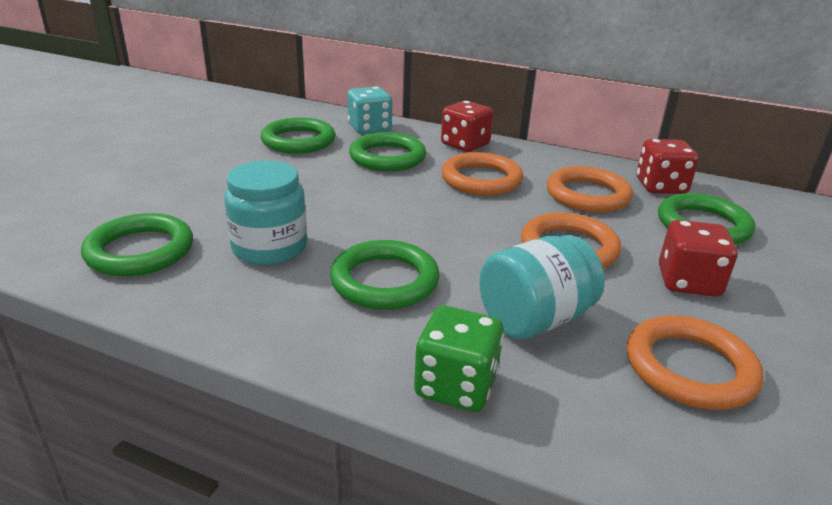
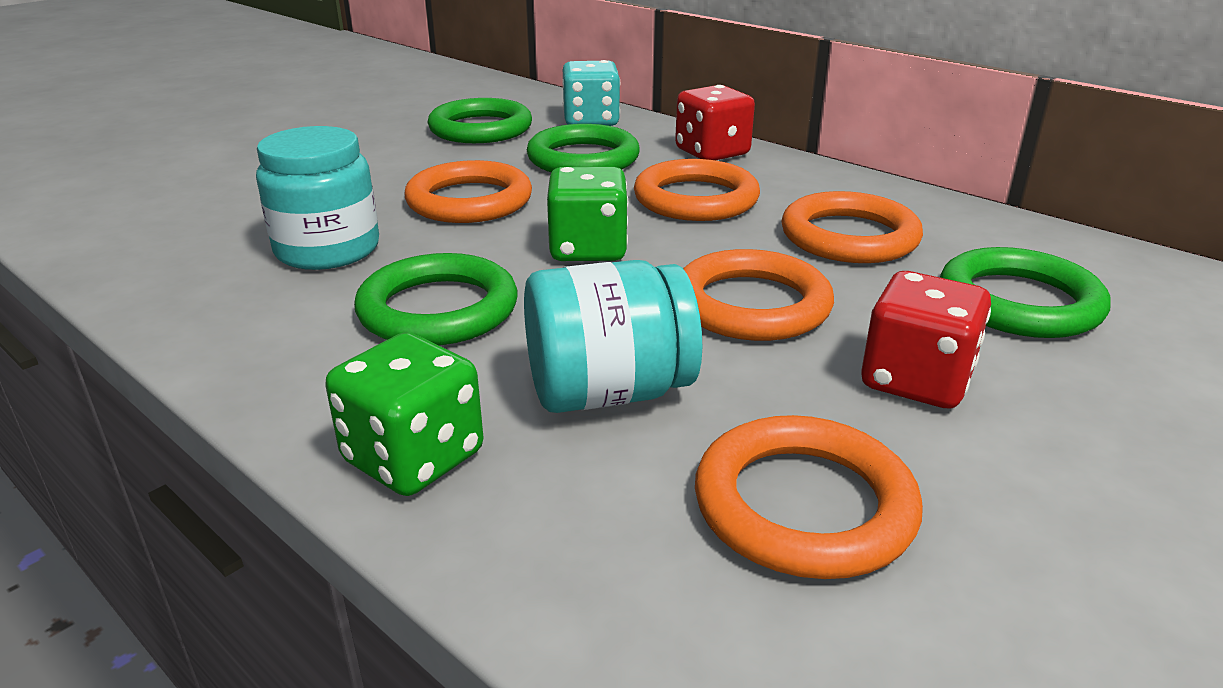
camera: 20 degrees right, 0 degrees up
(140, 251) = (174, 234): green ring -> none
(337, 198) = (469, 201): none -> orange ring
(444, 224) = (588, 249): none -> green dice
(660, 186) = (990, 238): red dice -> none

